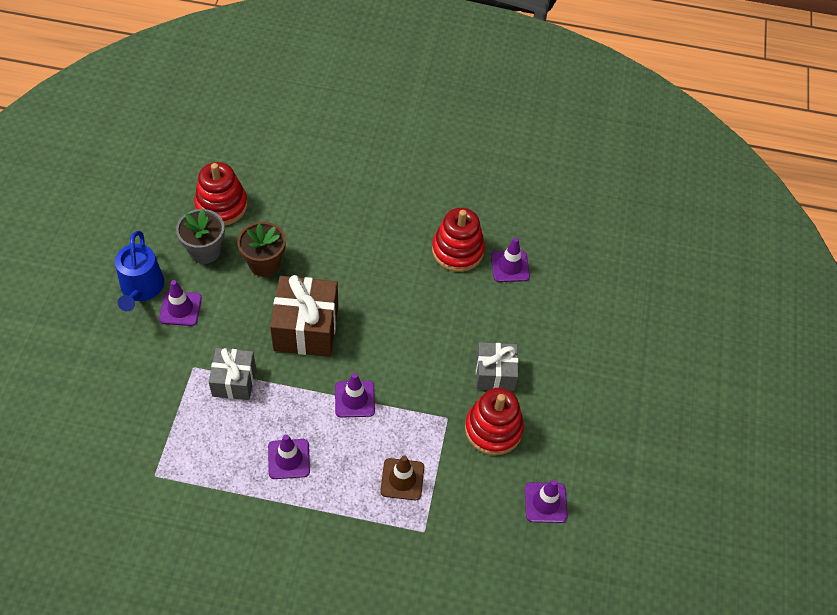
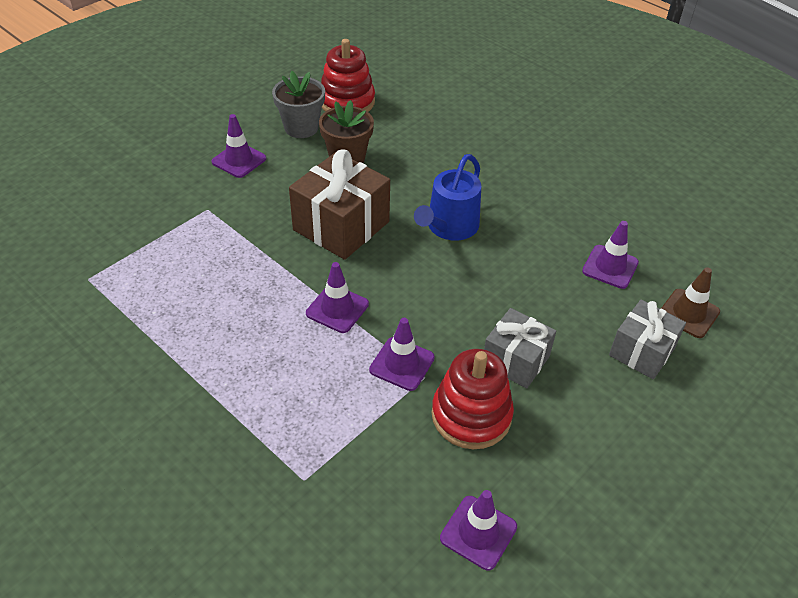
camera: 35 degrees right, 10 degrees down
(141, 288) = (220, 132): blue watering can -> blue watering can (449, 227)
(234, 381) = (233, 237): grey gift -> grey gift (641, 351)
(289, 459) = (223, 329): purple traffic cone -> purple traffic cone (402, 364)
(402, 479) = (324, 411): brown traffic cone -> brown traffic cone (688, 313)
(457, 250) = (558, 228): red stacking toy -> none

